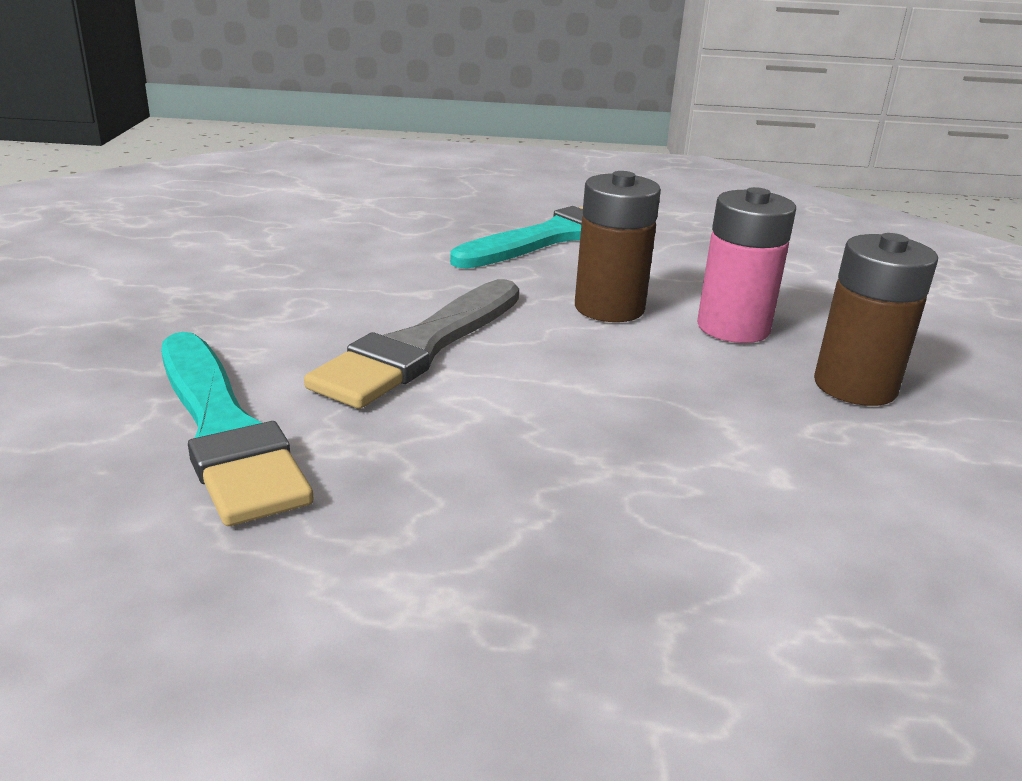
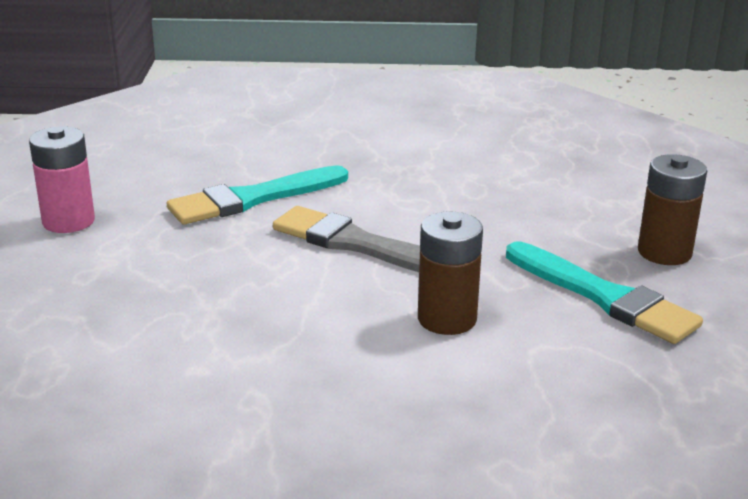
camera: 90 degrees right, 0 degrees up
(733, 327) = (424, 378): pink battery -> pink battery (68, 221)
(855, 386) = (323, 427): brown battery -> brown battery (664, 252)

